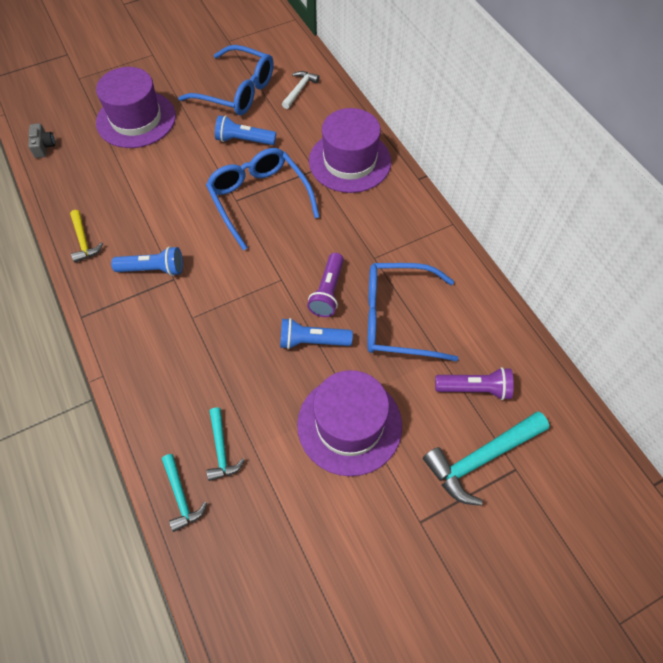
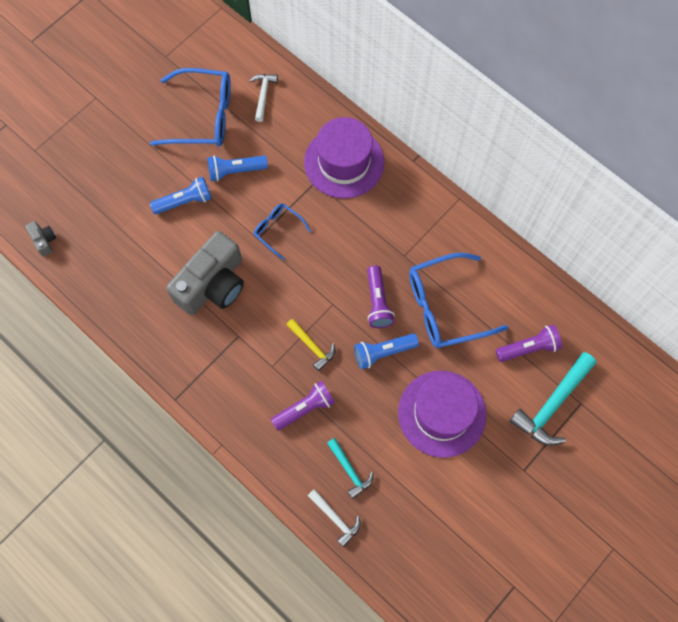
camera: 20 degrees left, 10 degrees up
(83, 241) = (138, 327): yellow hammer -> yellow hammer (312, 346)
(136, 119) = (119, 180): purple hat -> none
(153, 269) = (216, 333): blue flashlight -> blue flashlight (185, 201)
(173, 226) = (213, 284): none -> grey camera
(181, 496) = (335, 518): turquoise hammer -> white hammer
(205, 369) = (305, 408): none -> purple flashlight
(259, 199) = (278, 230): blue glasses -> blue glasses, size x0.53

